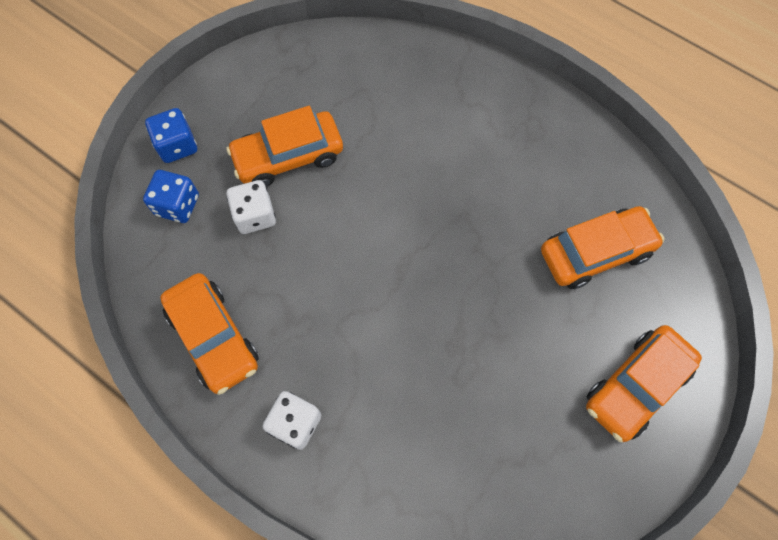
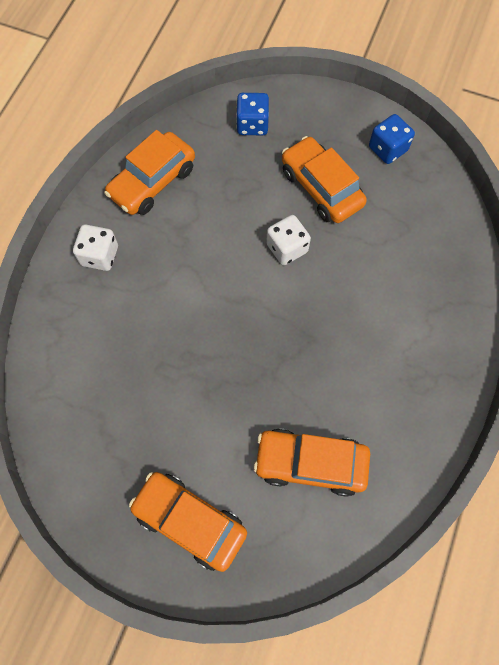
camera: 75 degrees right, 0 degrees up
(177, 145) = (303, 108): blue dice -> blue dice (387, 149)
(255, 215) = (260, 179): white dice -> white dice (287, 248)
(595, 252) = (310, 463): orange car -> orange car turned 135 degrees clockwise

